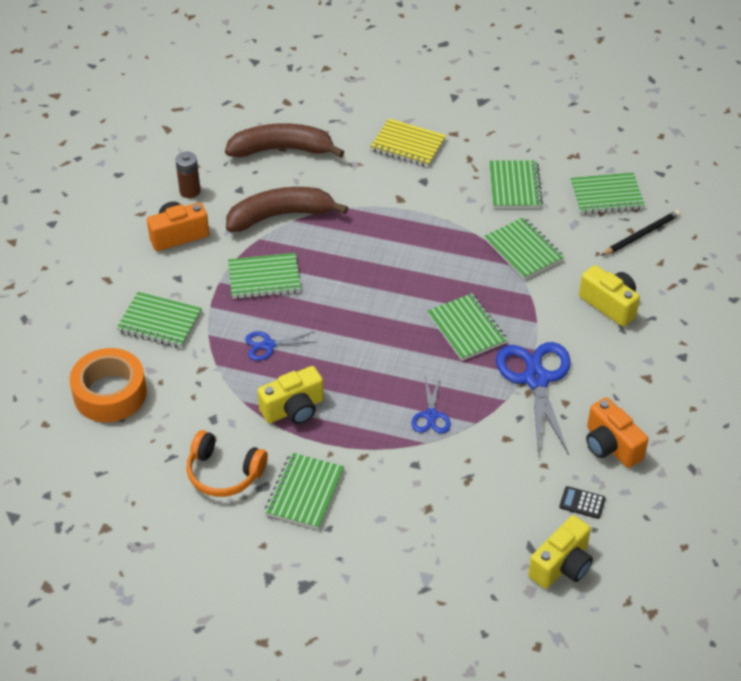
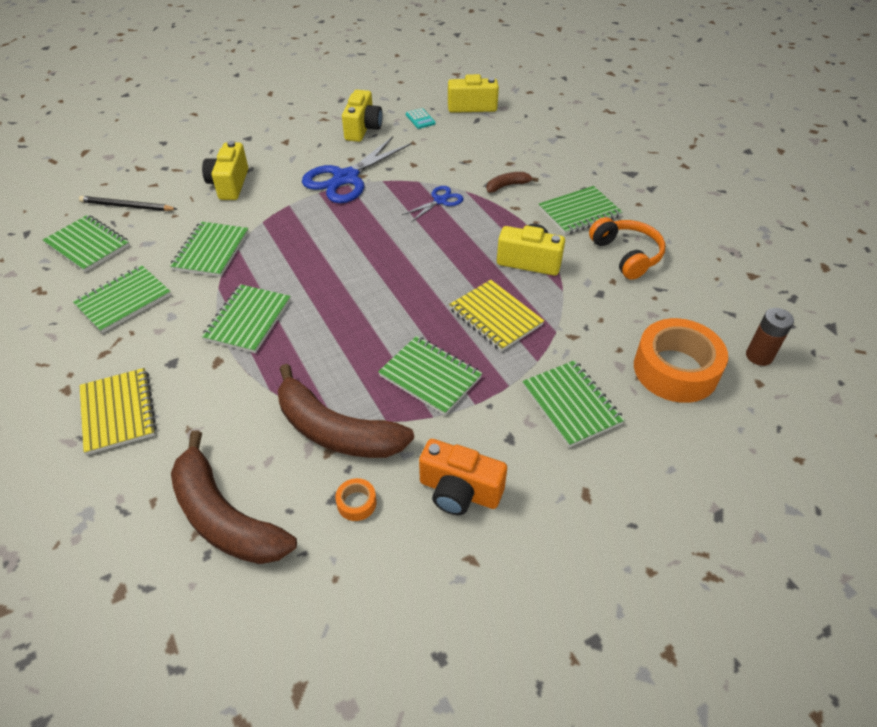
camera: 135 degrees left, 0 degrees up
(190, 191) = (385, 545): brown battery -> brown battery (759, 356)
(225, 196) = (356, 503): none -> orange tape
(268, 345) = (495, 317): blue scissors -> yellow notebook
(397, 477) = (507, 185): none -> brown banana
(466, 329) = (338, 230): green notebook -> green notebook (248, 320)
(582, 503) = (420, 119): black calculator -> turquoise calculator
(611, 446) = (363, 129): orange camera -> yellow camera

